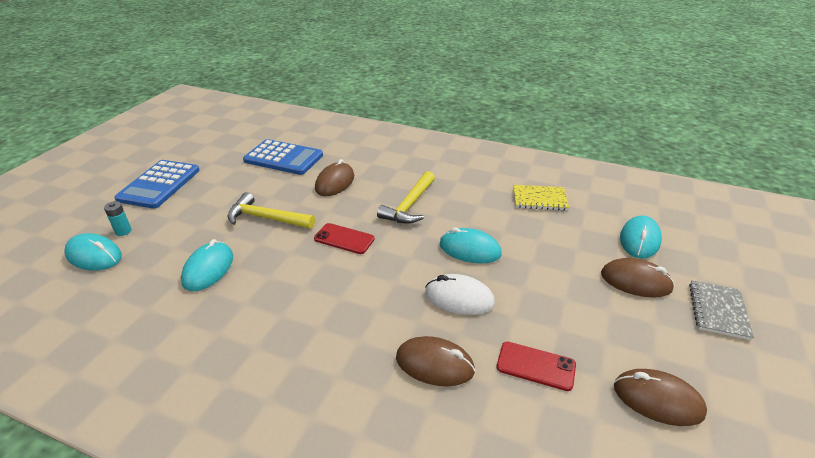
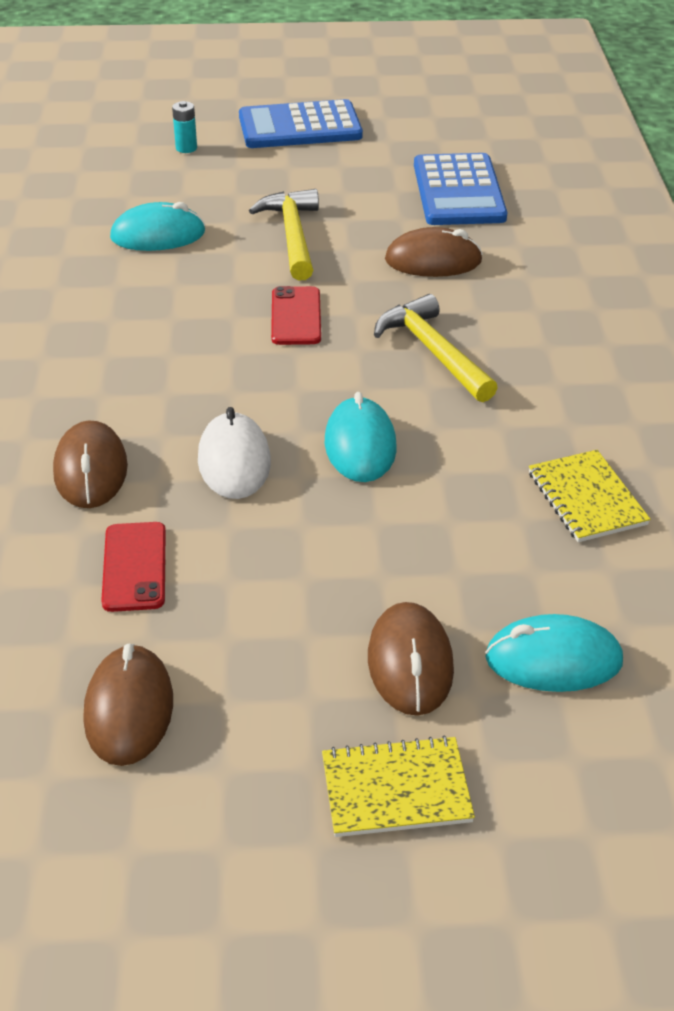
camera: 65 degrees right, 5 degrees up
(94, 255) = (130, 152): turquoise mouse -> none
(409, 205) = (433, 352): yellow hammer -> yellow hammer turned 60 degrees clockwise
(718, 311) = (396, 789): grey notebook -> yellow notebook

